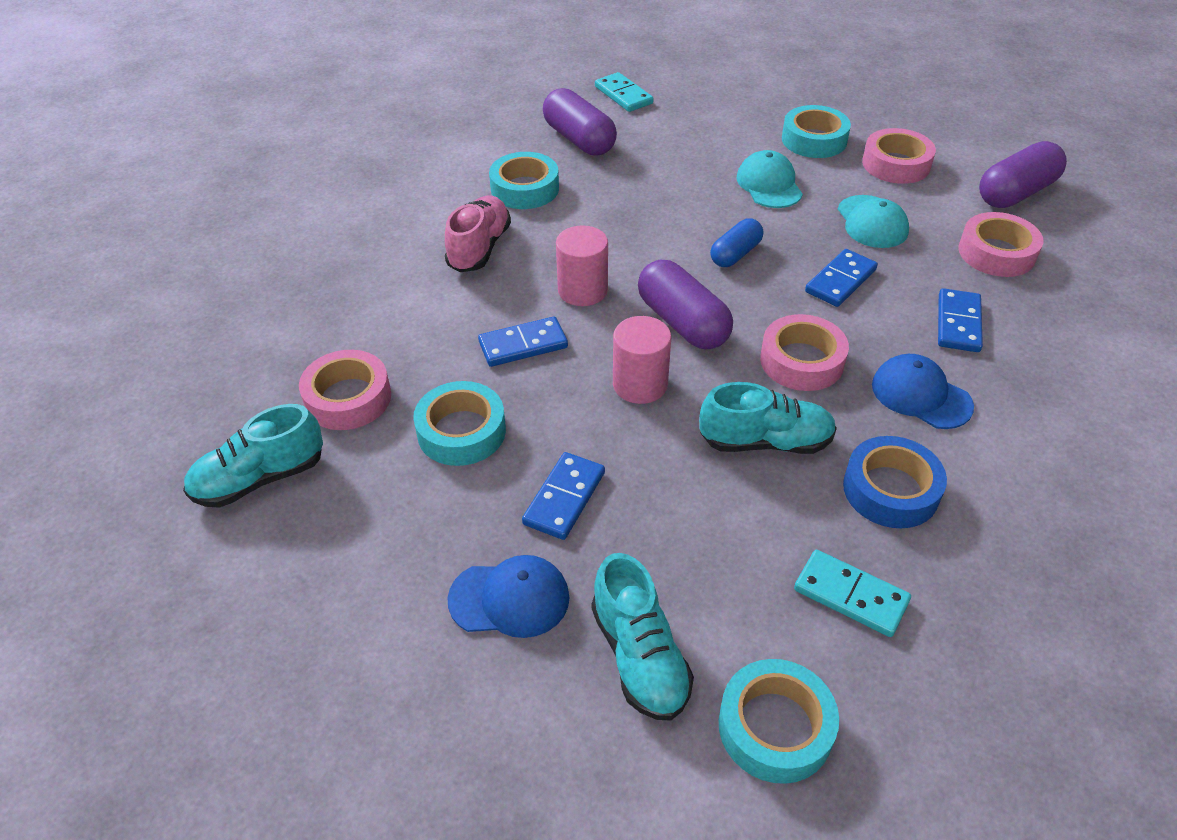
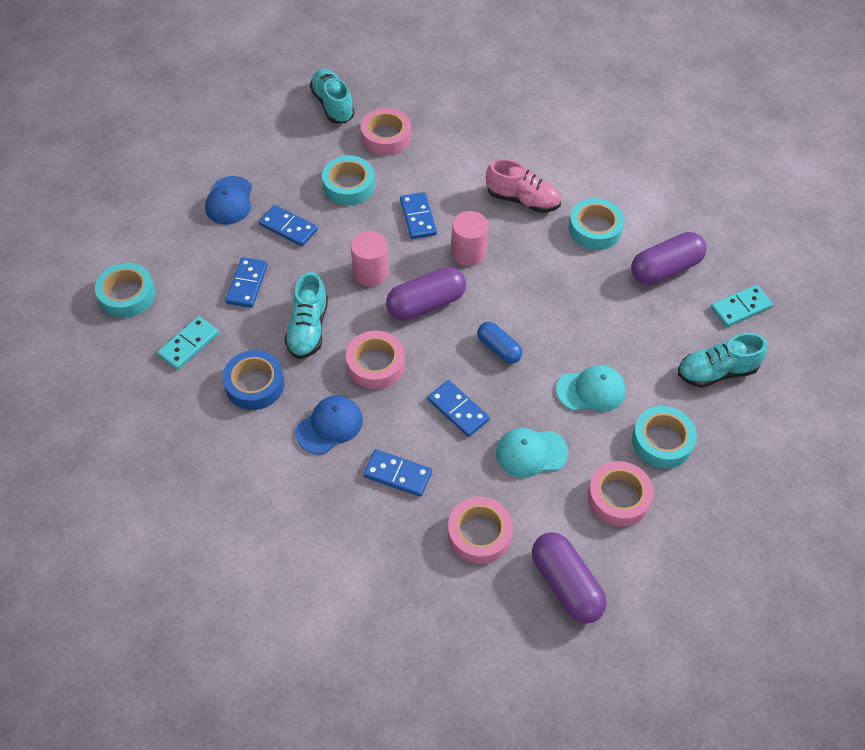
camera: 95 degrees right, 10 degrees up
(639, 656) = (181, 248): turquoise shoe -> turquoise shoe (716, 371)
(699, 535) = (247, 284): none -> blue domino

